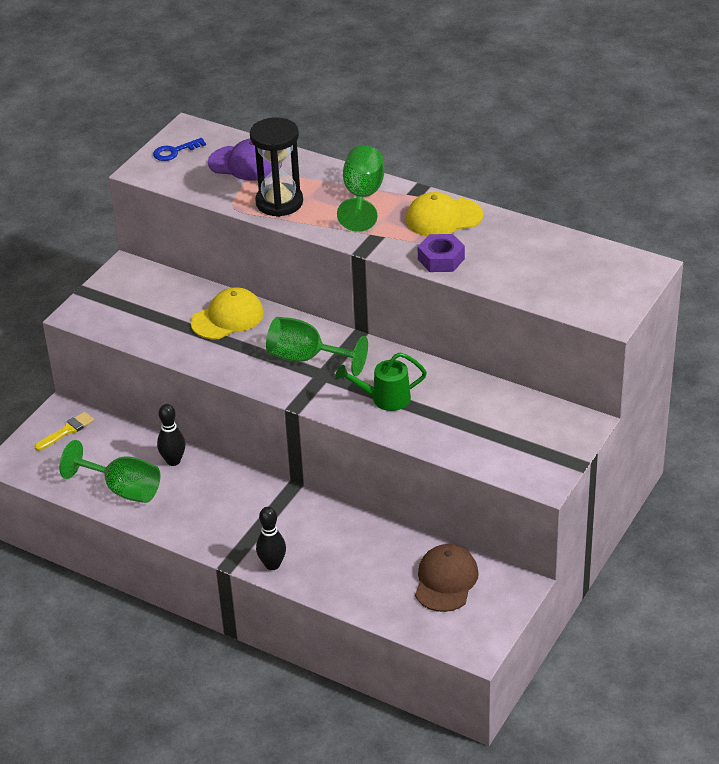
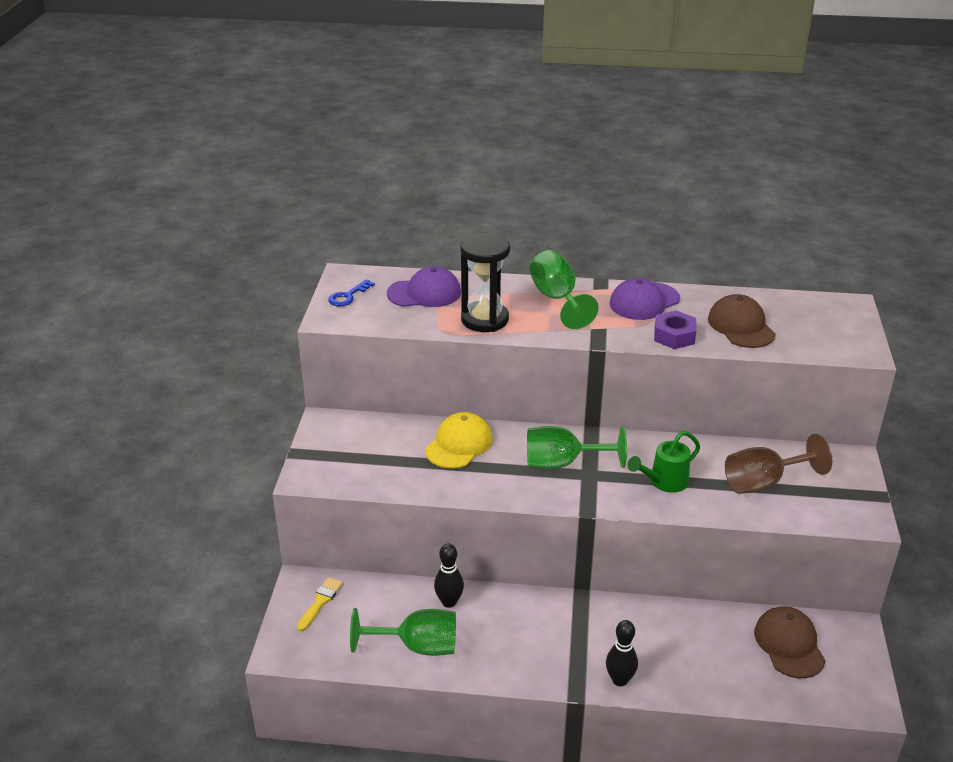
camera: 25 degrees left, 5 degrees down
(443, 218) = (644, 301): yellow cap -> purple cap
(476, 423) = (763, 483): none -> brown goblet
(514, 264) = (741, 326): none -> brown cap

